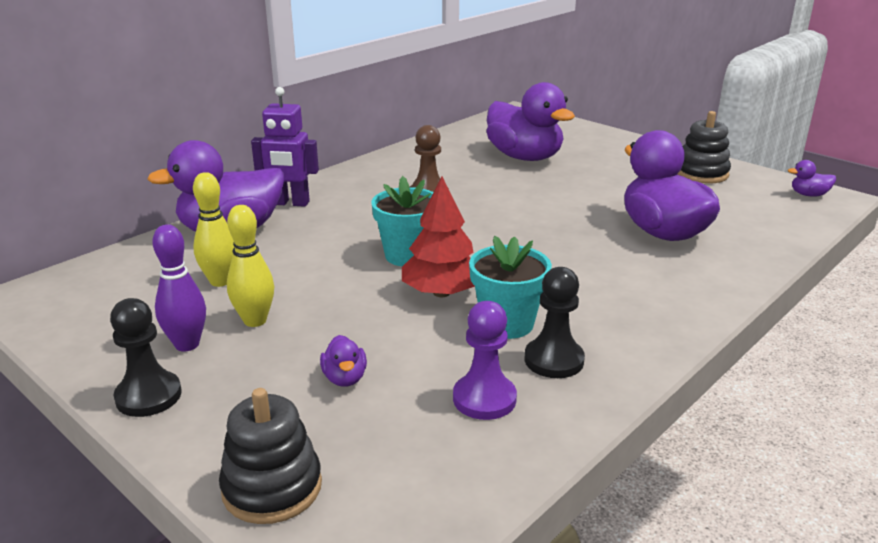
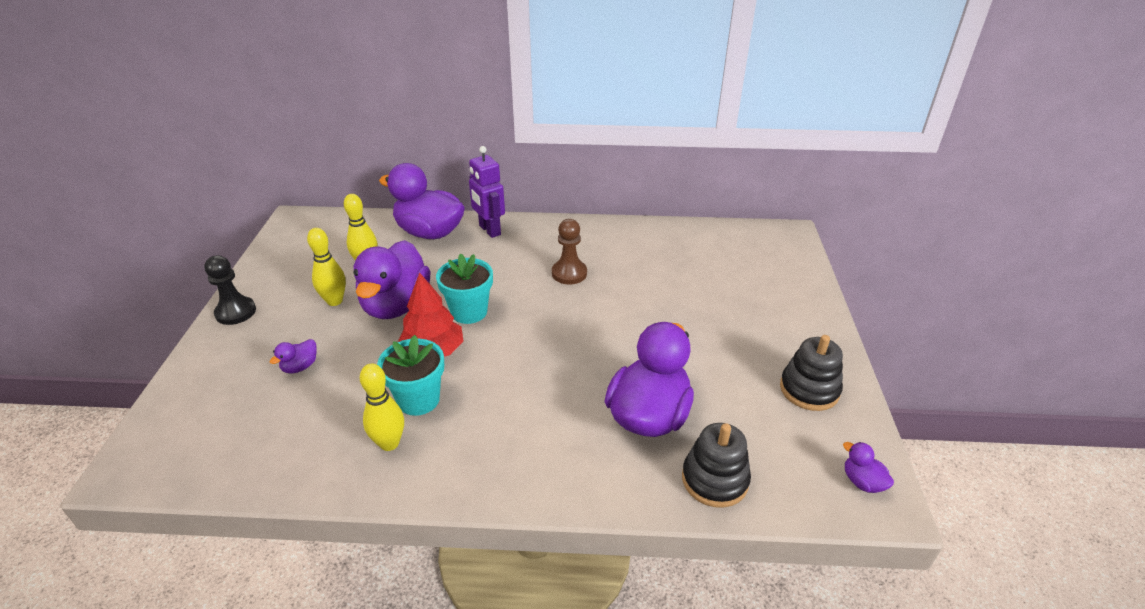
camera: 50 degrees right, 10 degrees up
(187, 344) = (291, 294): purple bowling pin -> none
(272, 487) = (183, 398): black stacking toy -> black stacking toy (714, 480)
(484, 399) = (319, 433): purple pawn -> none
(525, 157) = (698, 281): purple duck -> purple duck (396, 305)
(554, 360) = (389, 443): black pawn -> yellow bowling pin

